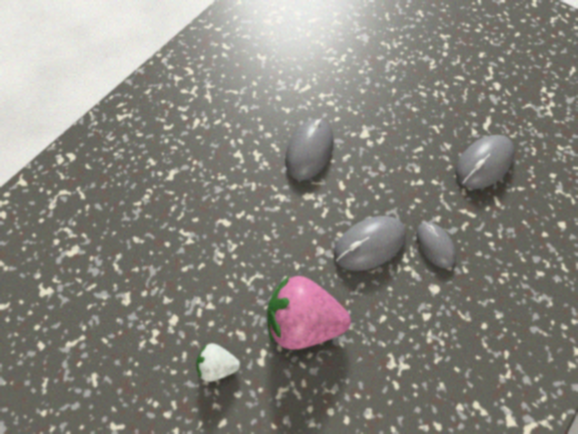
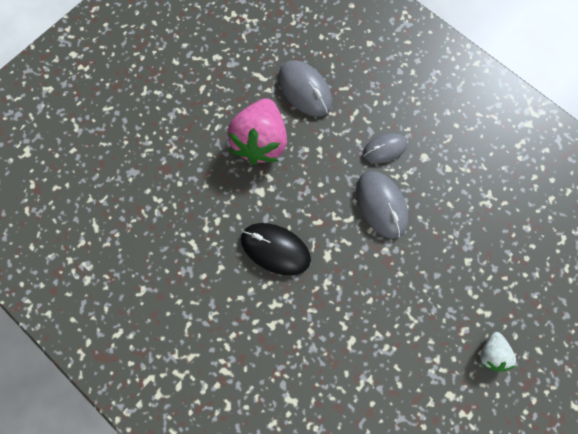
camera: 85 degrees left, 10 degrees up
(303, 321) = (452, 272): pink strawberry -> pink strawberry (260, 141)
(309, 151) = (275, 249): grey mouse -> black mouse

